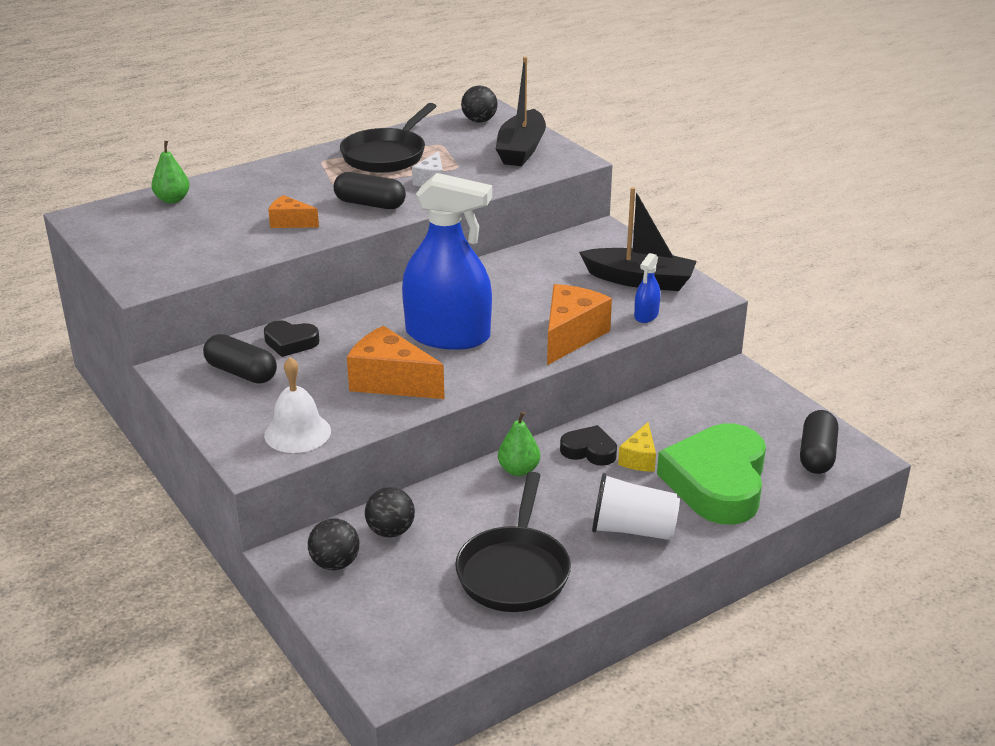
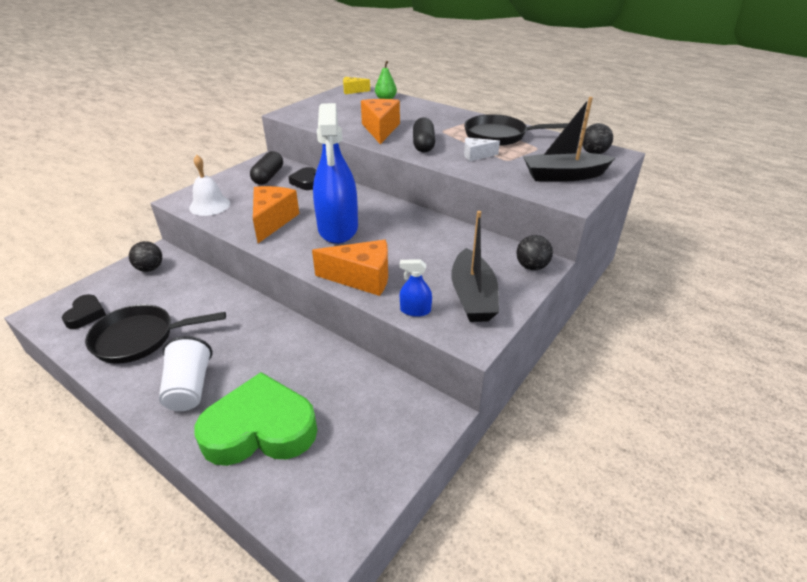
camera: 70 degrees right, 5 degrees up
(290, 222) = (380, 129): orange cheese -> orange cheese, size x1.79
(390, 531) = (181, 280): black ball -> black ball (531, 267)
(518, 470) = (255, 315): green pear -> none
(589, 450) = (287, 344): black heart -> black heart (86, 315)
(639, 459) = (283, 374): yellow cheese -> yellow cheese (353, 91)
(817, 455) = (322, 501): black capsule -> none

